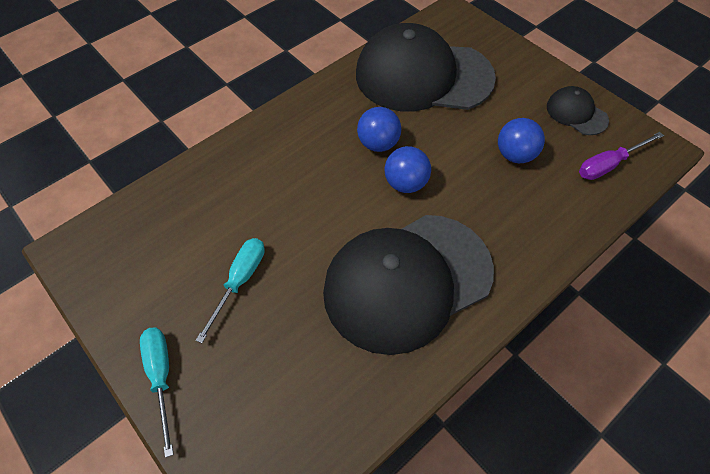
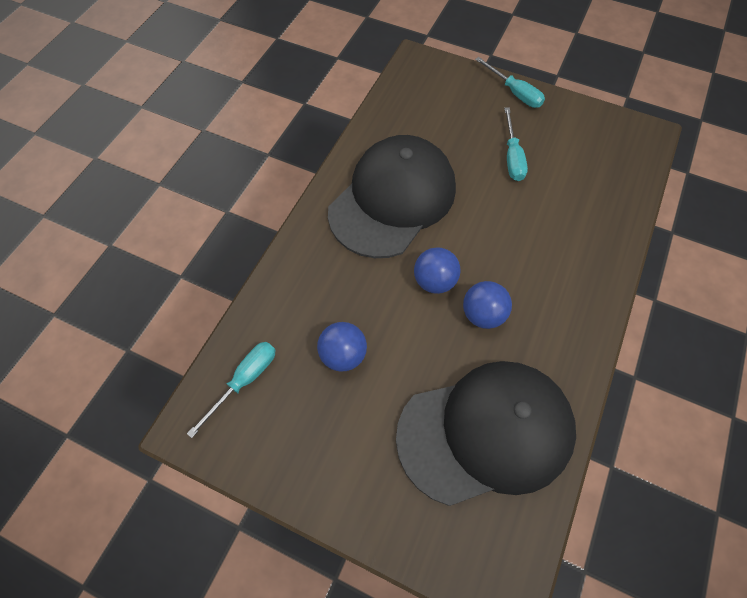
camera: 155 degrees right, 5 degrees up
(576, 113) = (289, 445): black cap -> none
(609, 164) = (244, 381): purple screwdriver -> turquoise screwdriver

